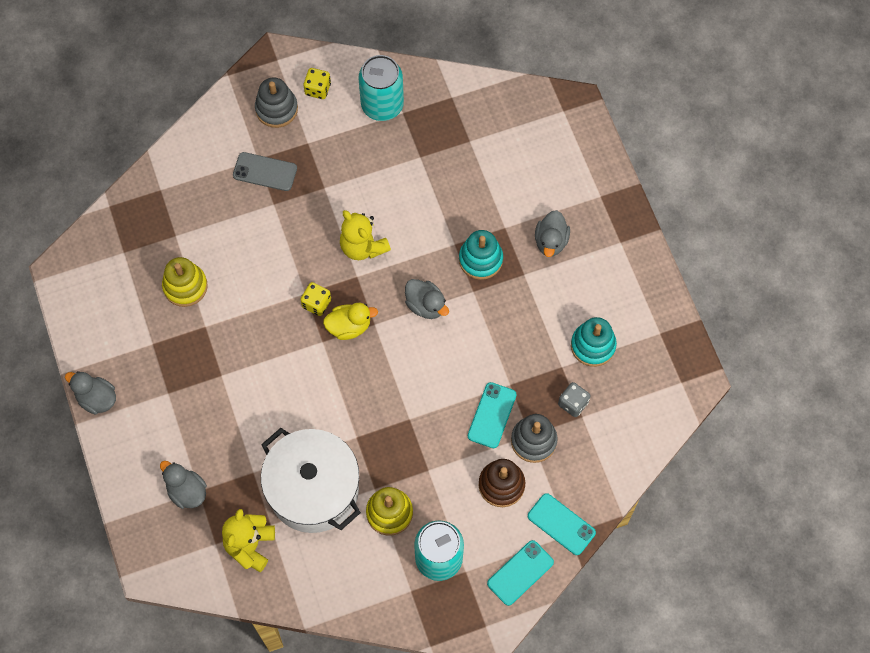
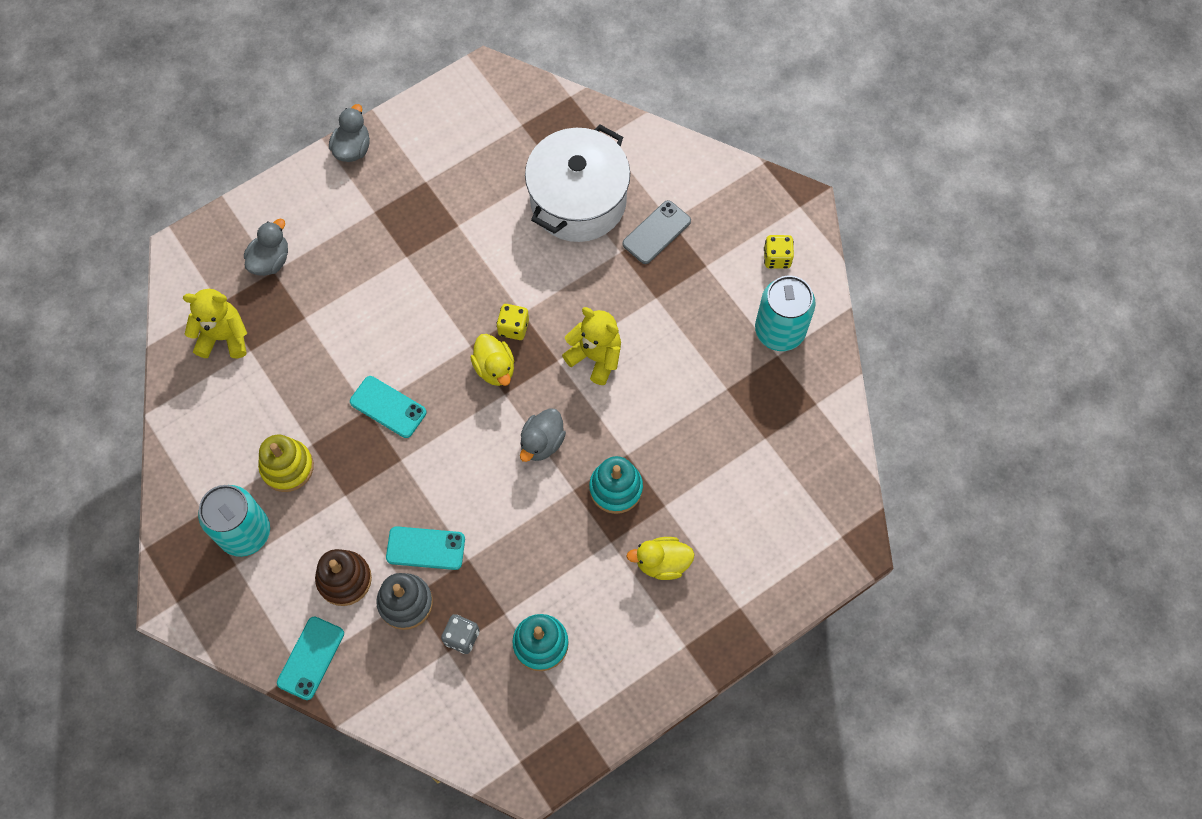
camera: 75 degrees right, 0 degrees up
(185, 286) = (498, 193): yellow stacking toy -> none
(265, 172) = (656, 232): grey phone -> grey phone turned 45 degrees clockwise
(276, 109) = (737, 223): grey stacking toy -> none
(313, 489) = (298, 382): white pot -> white pot (578, 201)
(363, 246) = (595, 357): yellow teddy bear -> yellow teddy bear turned 90 degrees clockwise
(520, 573) = (244, 625): turquoise phone -> turquoise phone (388, 407)
(551, 241) = (662, 563): grey duck -> yellow duck

